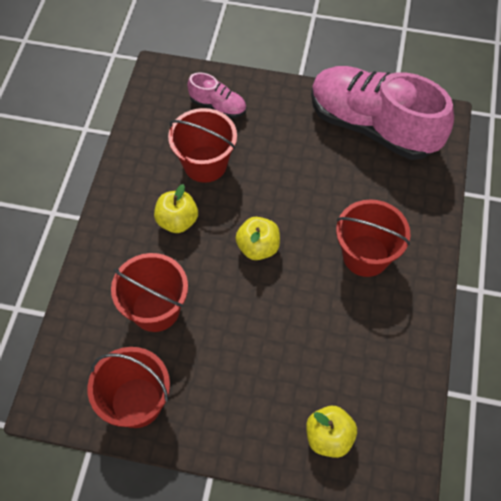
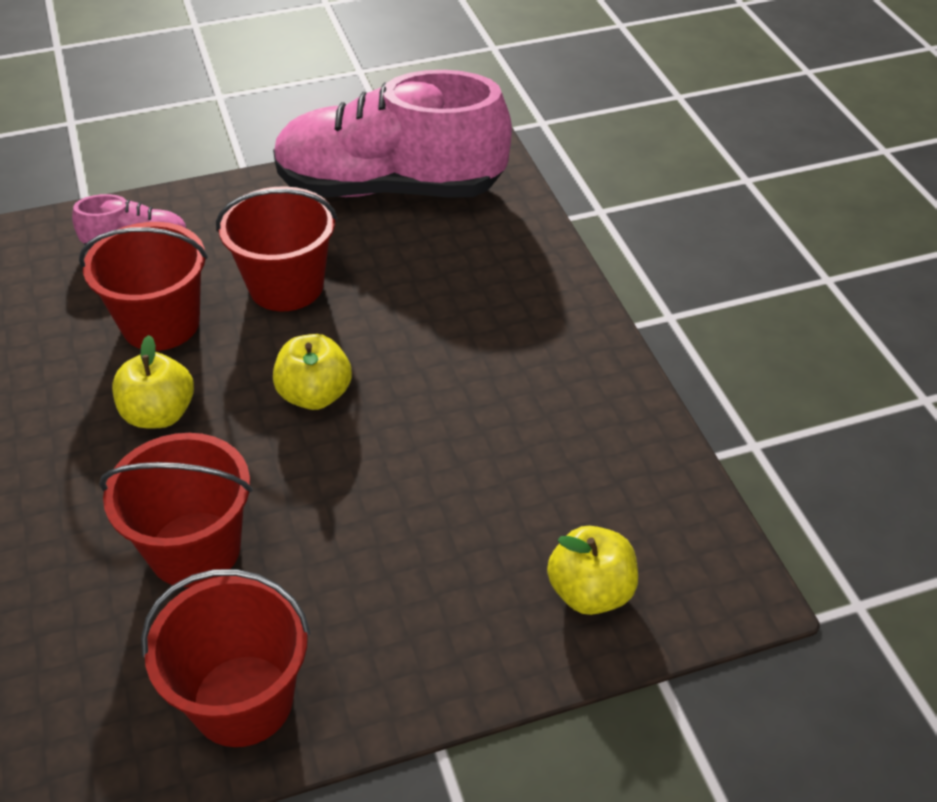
camera: 30 degrees left, 15 degrees down
(365, 255) = (484, 339): red bucket -> red bucket (286, 286)

